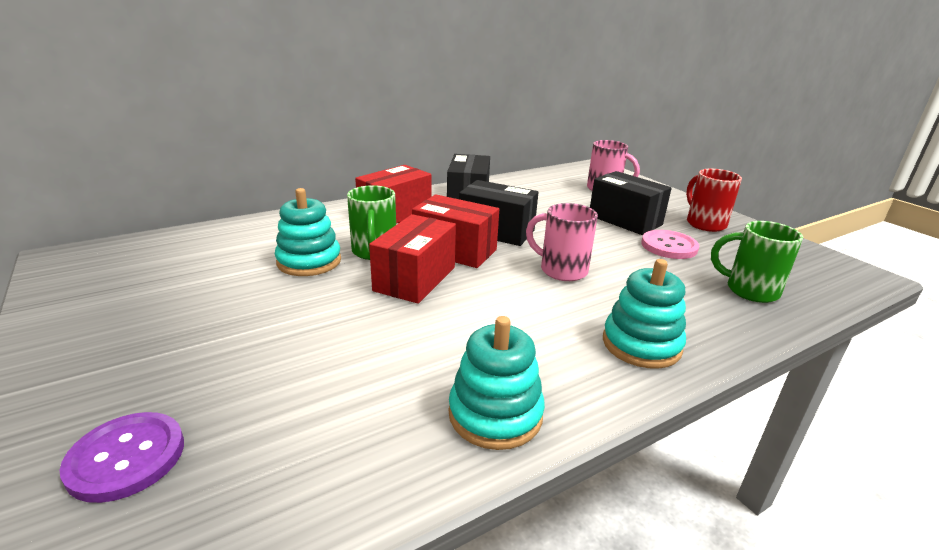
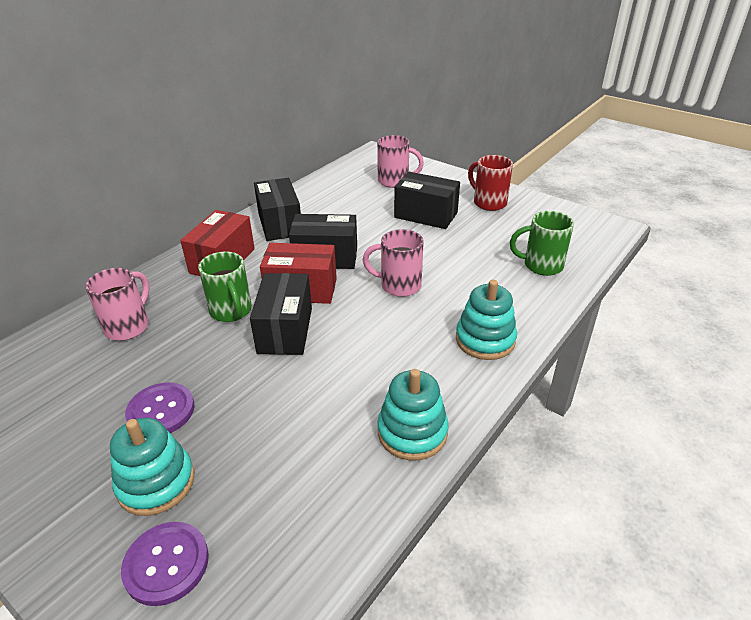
camera: 20 degrees left, 10 degrees up
(245, 313) = (161, 411): none -> purple button
(274, 241) = (128, 326): none -> pink mug
(309, 261) = (179, 339): turquoise stacking toy -> turquoise stacking toy (156, 483)
(415, 279) = (285, 330): red box -> black box
(669, 246) = (470, 236): pink button -> none

